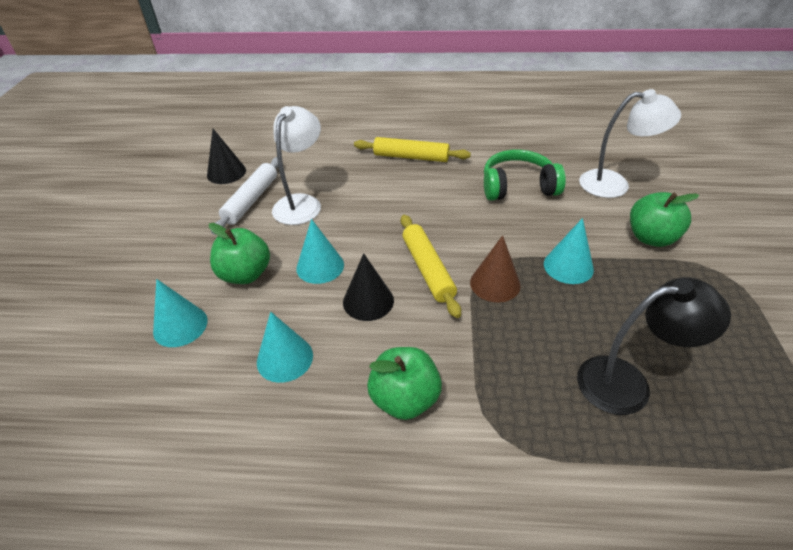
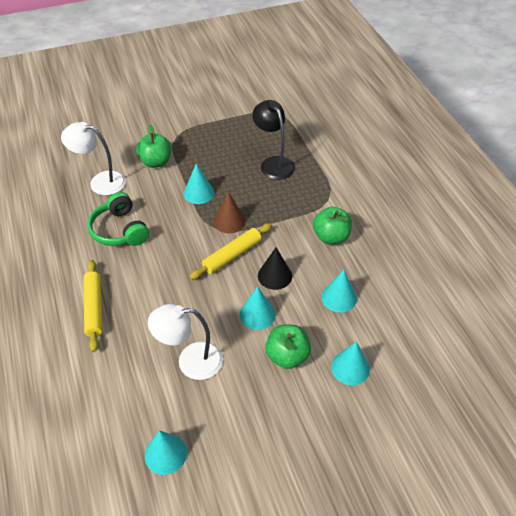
camera: 115 degrees left, 5 degrees up
(226, 172) = (165, 454): black cone -> turquoise cone
(251, 200) = (201, 404): white rolling pin -> none
(614, 184) = (100, 182): white lamp -> white lamp turned 60 degrees counterclockwise

